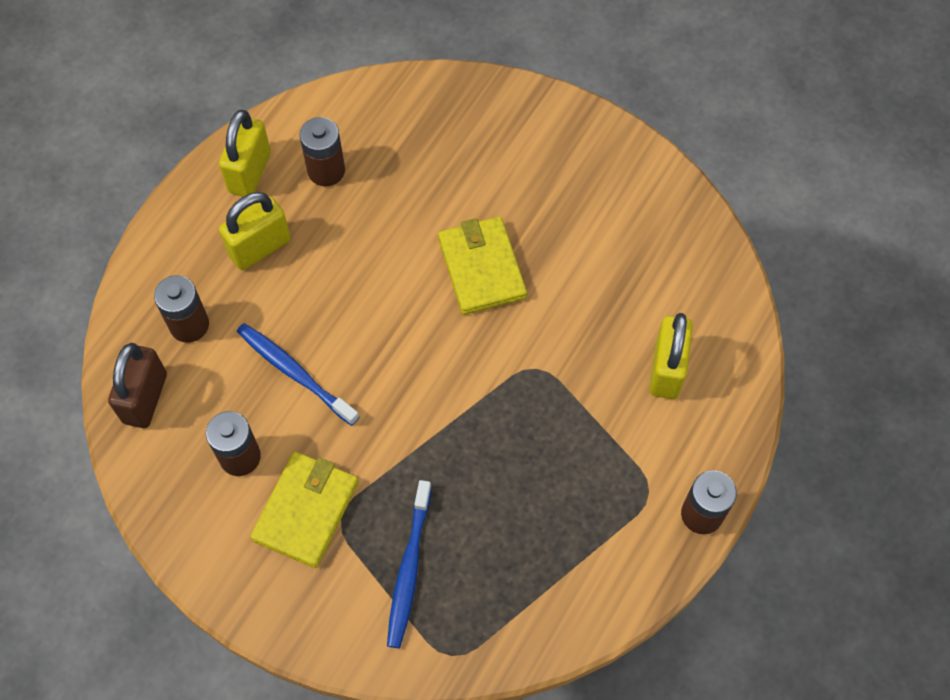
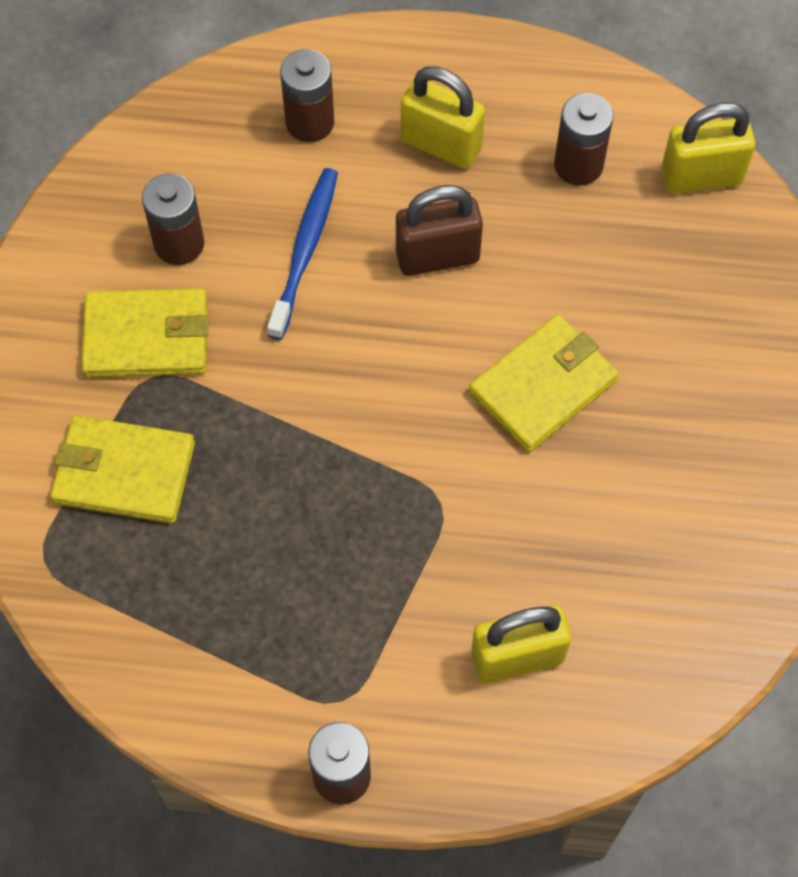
camera: 65 degrees right, 0 degrees up
(145, 398) = (203, 123): brown padlock -> brown padlock (437, 256)
(249, 172) = (531, 90): yellow padlock -> yellow padlock (701, 177)
(409, 570) = (124, 472): blue toothbrush -> yellow wallet

